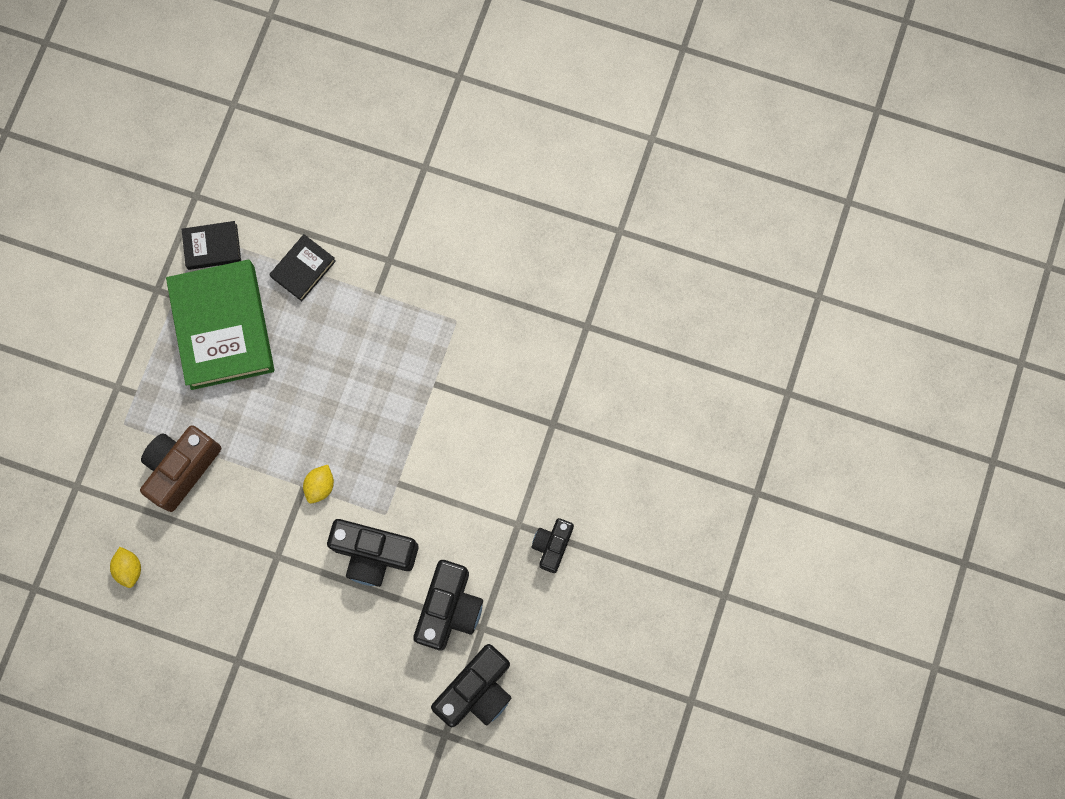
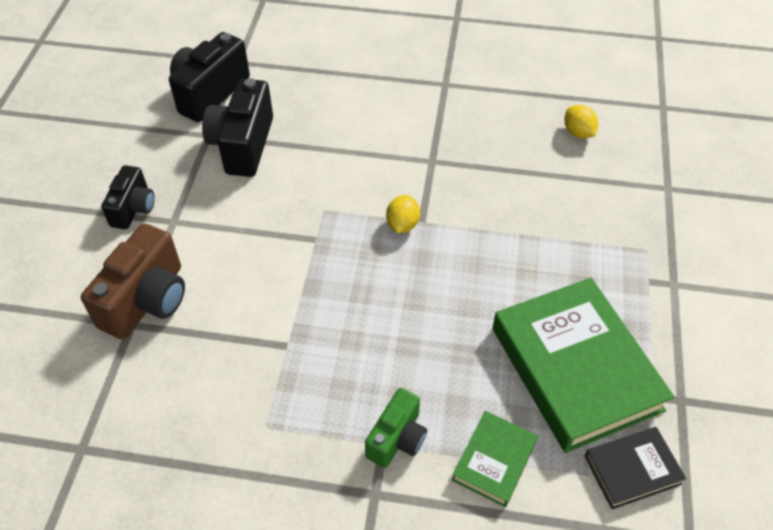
camera: 170 degrees right, 25 degrees down
(181, 468) = (562, 218): brown camera -> brown camera (147, 300)
(303, 269) = (494, 461): black book -> green book
(366, 296) = (397, 438): none -> green camera
(374, 554) = (329, 176): black camera -> none

